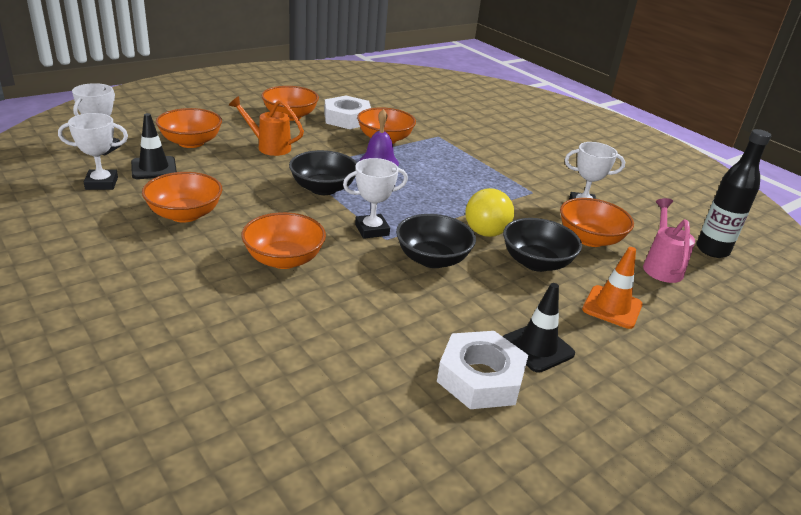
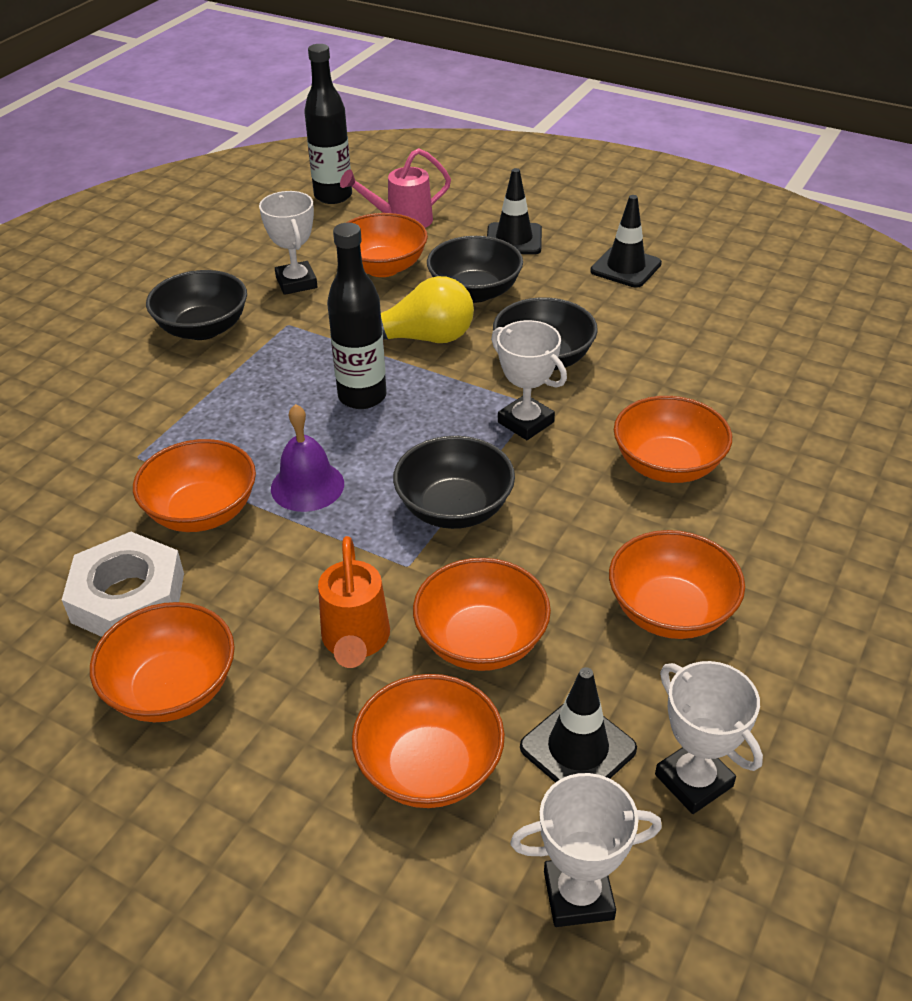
camera: 110 degrees left, 10 degrees up
(234, 168) = (481, 641): none -> orange bowl
(441, 193) = (362, 396): none -> black bottle
(480, 377) = (702, 287): white nut -> none
(542, 170) = (203, 328): none -> black bowl
(612, 307) = (514, 239): orange traffic cone -> black traffic cone

